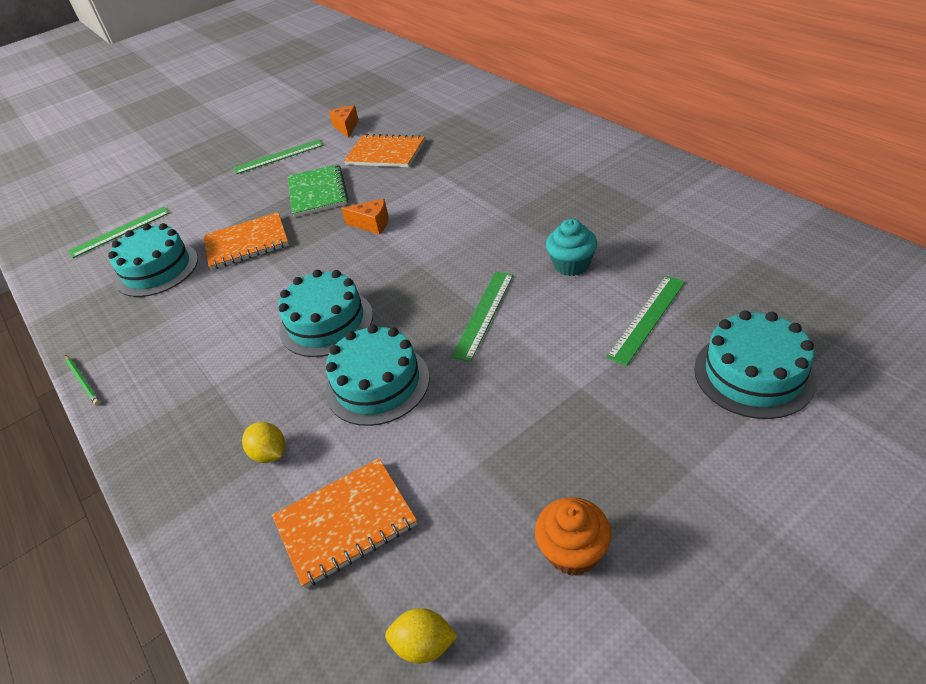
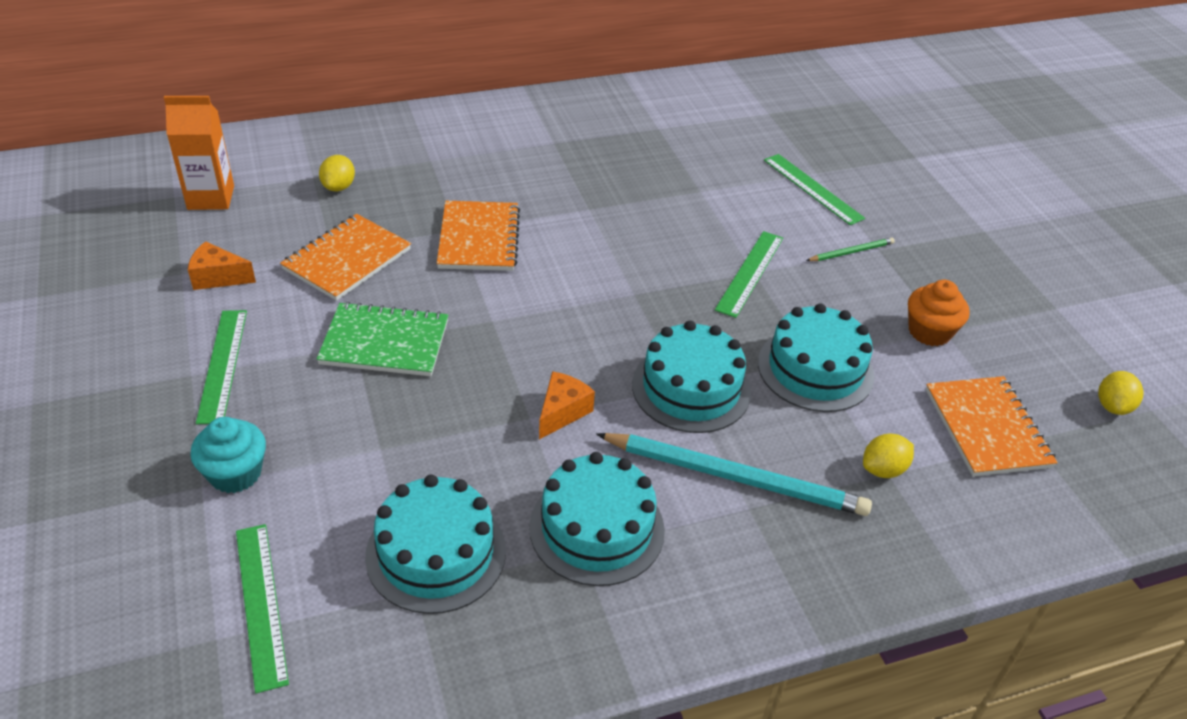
camera: 80 degrees left, 0 degrees up
(83, 381) = (667, 659): green pencil -> green pencil (851, 252)
(241, 370) = (735, 477): none -> turquoise pencil
(247, 243) = (453, 436): orange notebook -> orange notebook (478, 238)
(372, 224) = (516, 310): orange cheese -> orange cheese (562, 412)
(413, 97) = (211, 198): none -> orange carton
(454, 124) = (339, 187): none -> yellow lemon
(483, 314) = (750, 273): green ruler -> green ruler turned 75 degrees clockwise
(571, 265) = (710, 200): turquoise cupcake -> turquoise cupcake (235, 473)
(573, 551) = (1043, 308): orange cupcake -> orange cupcake (929, 332)
(753, 374) = (902, 168): turquoise cake -> turquoise cake (597, 528)

